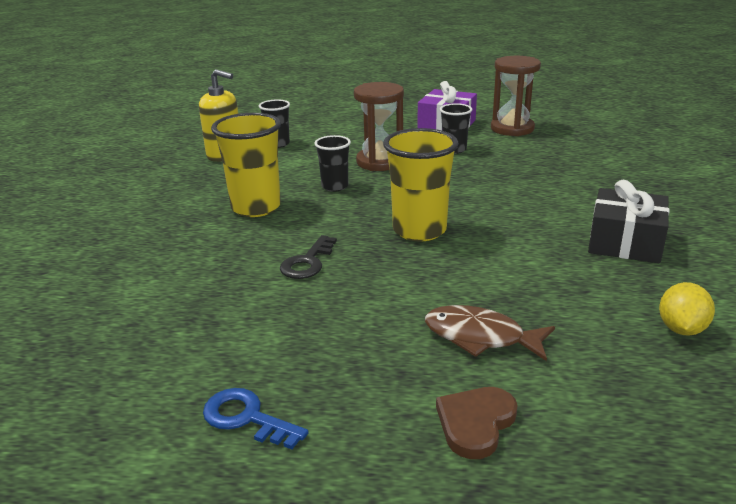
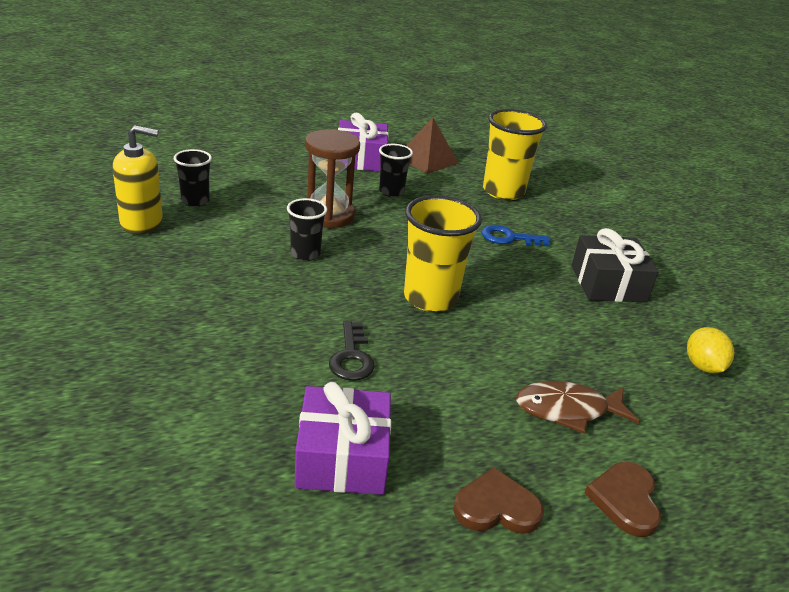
camera: 30 degrees left, 5 degrees up
(235, 330) = (342, 457): none -> purple gift
(246, 418) = (435, 556): blue key -> blue key (509, 238)
(256, 207) = (239, 294): yellow cup -> yellow cup (503, 191)
(336, 396) = (496, 507): none -> brown heart
(512, 128) = (427, 160): brown hourglass -> brown pyramid

